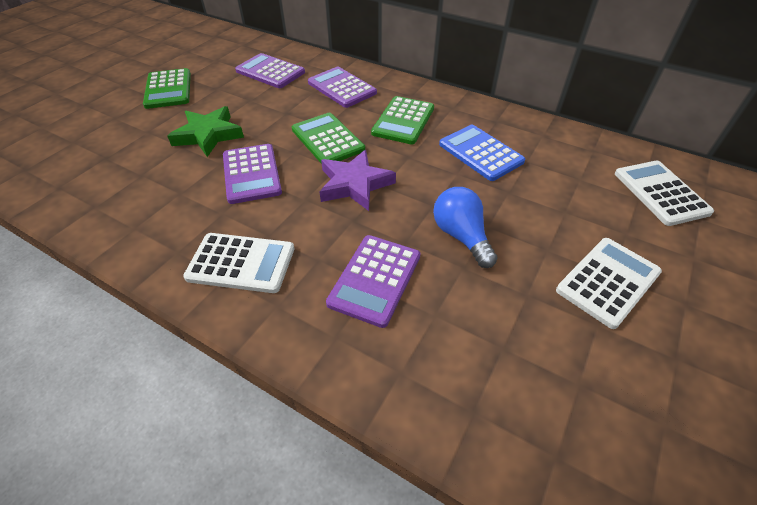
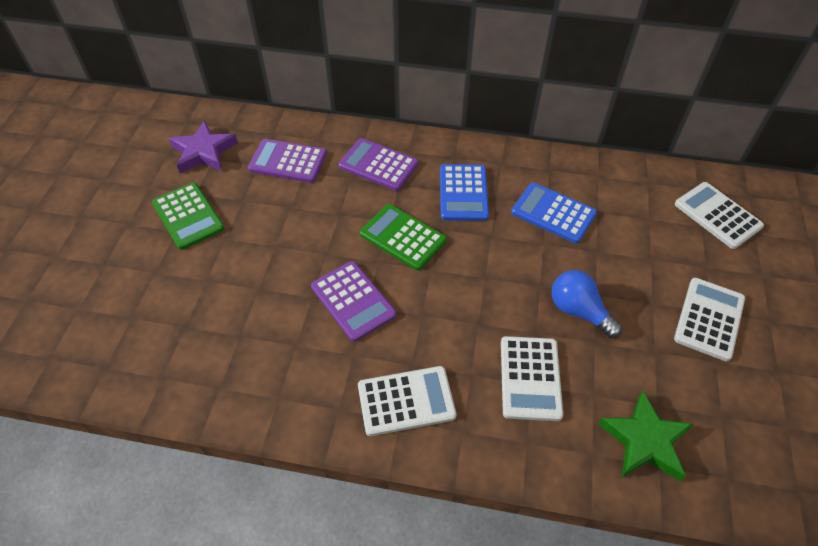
camera: 20 degrees left, 5 degrees up
(208, 135) = (276, 266): green star -> green star (645, 441)
(354, 184) = (458, 283): purple star -> purple star (204, 152)
(375, 279) = (530, 378): purple calculator -> white calculator
(403, 121) = (463, 193): green calculator -> blue calculator

